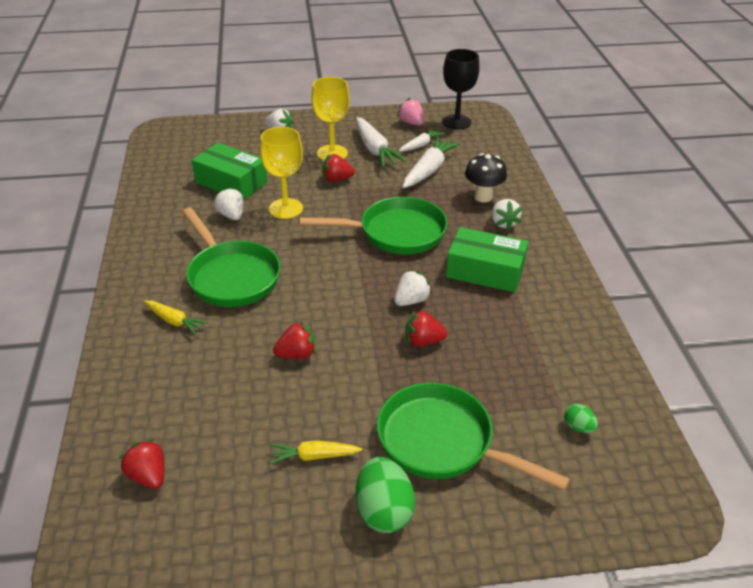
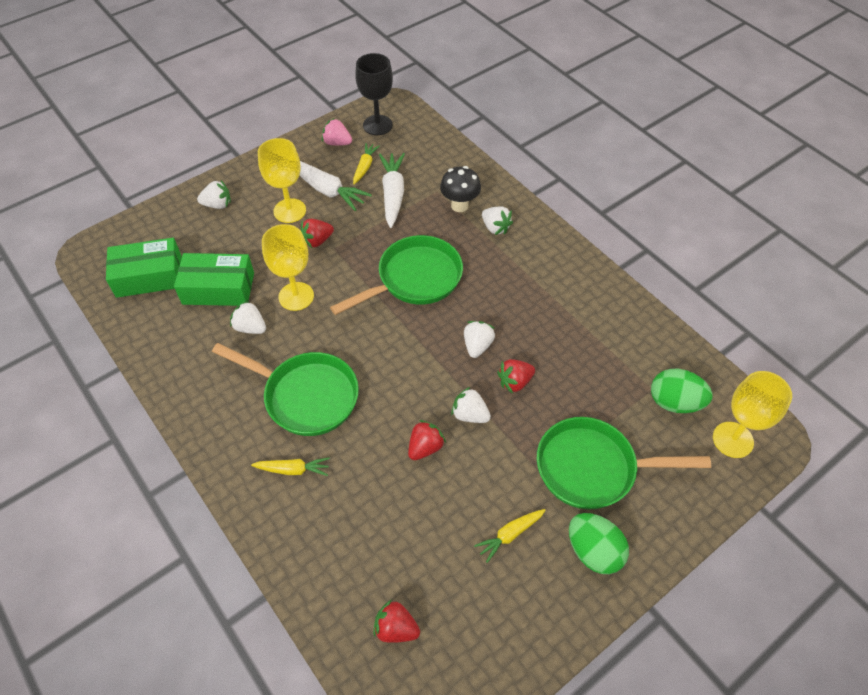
camera: 30 degrees left, 15 degrees up
(358, 348) = (470, 415): none -> white strawberry
(421, 145) = (365, 167): white carrot -> yellow carrot
(485, 271) = (514, 286): green box -> green box (149, 276)
(578, 427) = (674, 402): green egg -> green egg, size x1.97
(621, 489) = (733, 440): none -> yellow goblet

